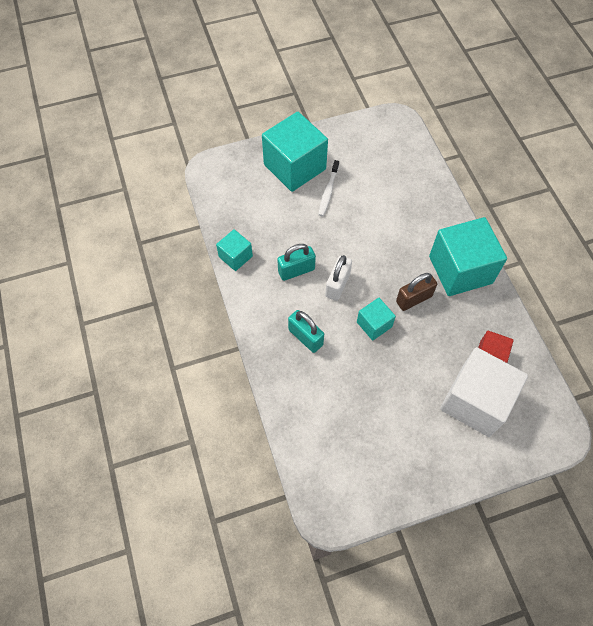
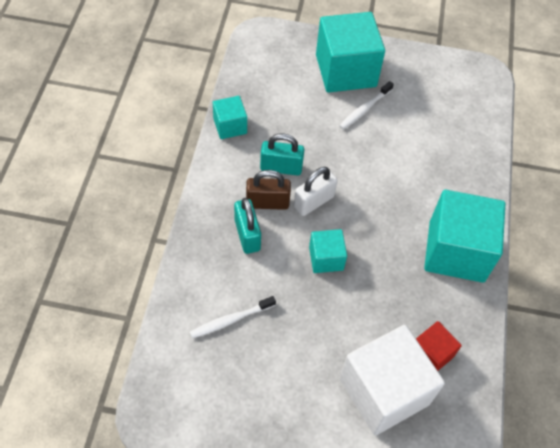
camera: 25 degrees right, 5 degrees down
(336, 410) = (231, 320): none -> white toothbrush
(414, 299) = (385, 255): brown padlock -> brown padlock (267, 203)

